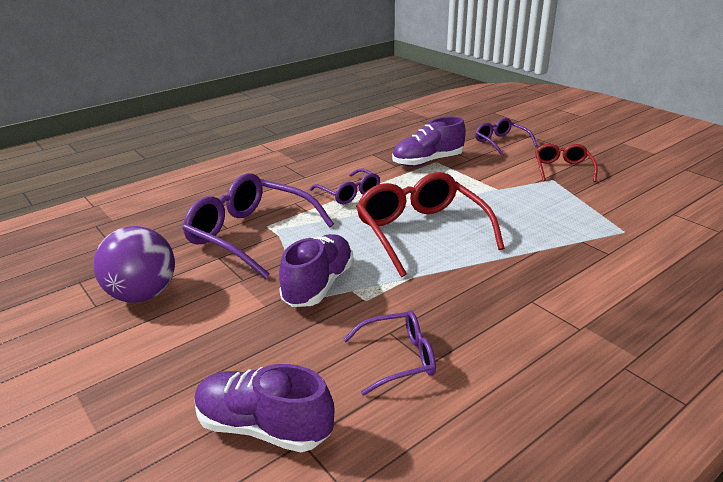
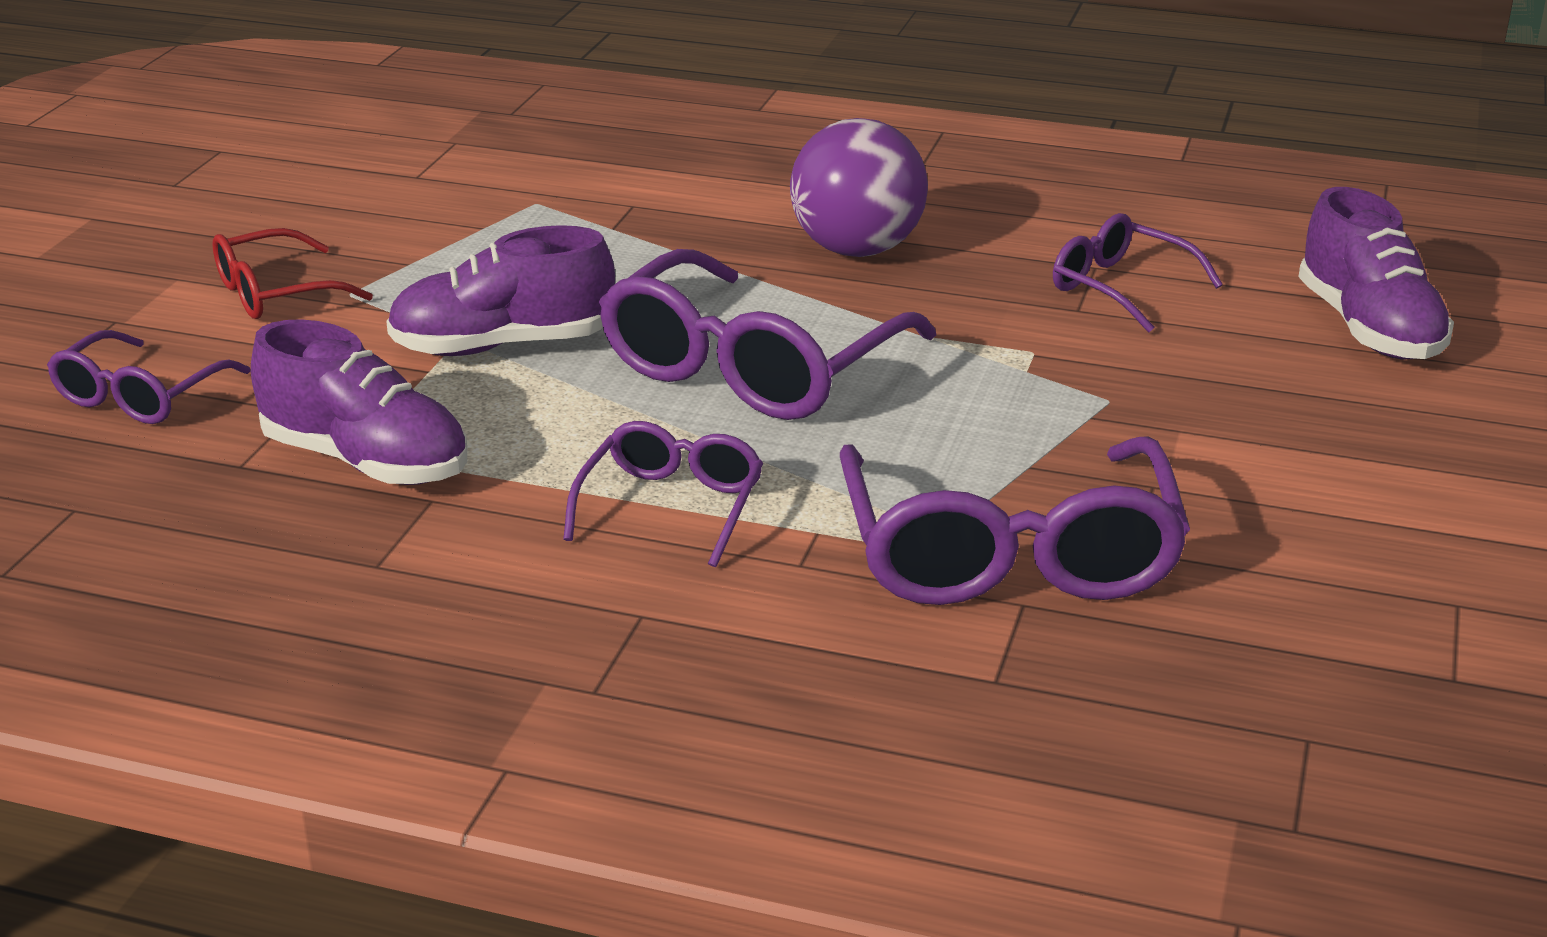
camera: 125 degrees left, 0 degrees up
(143, 294) = (1353, 569): purple ball -> purple ball (857, 250)
(318, 285) = (1057, 404): purple shoe -> purple shoe (502, 346)
(421, 232) = (752, 367): red glasses -> purple glasses

